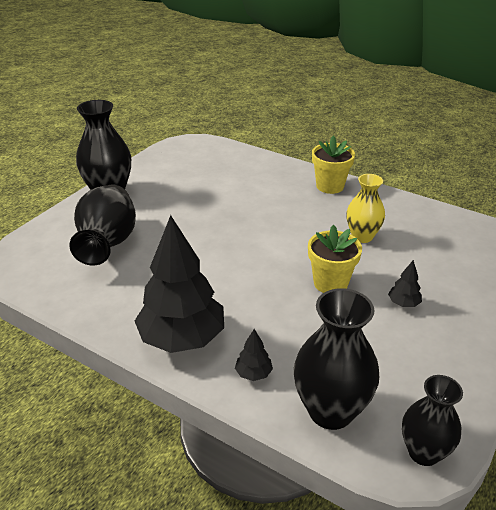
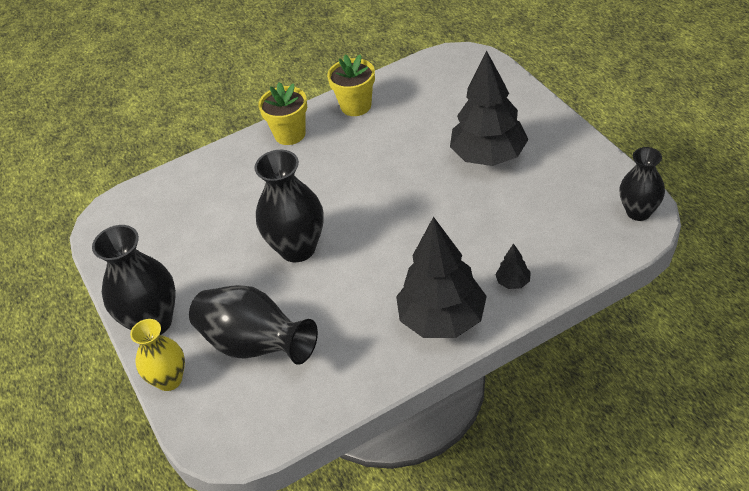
camera: 55 degrees left, 10 degrees up
(330, 283) = (434, 191): yellow flower pot -> yellow flower pot (356, 106)
(330, 411) = (577, 248): black vase -> black vase (297, 248)
(362, 236) = (385, 144): yellow vase -> yellow vase (169, 380)
(403, 303) = (488, 156): black tree -> black tree, size x2.49

